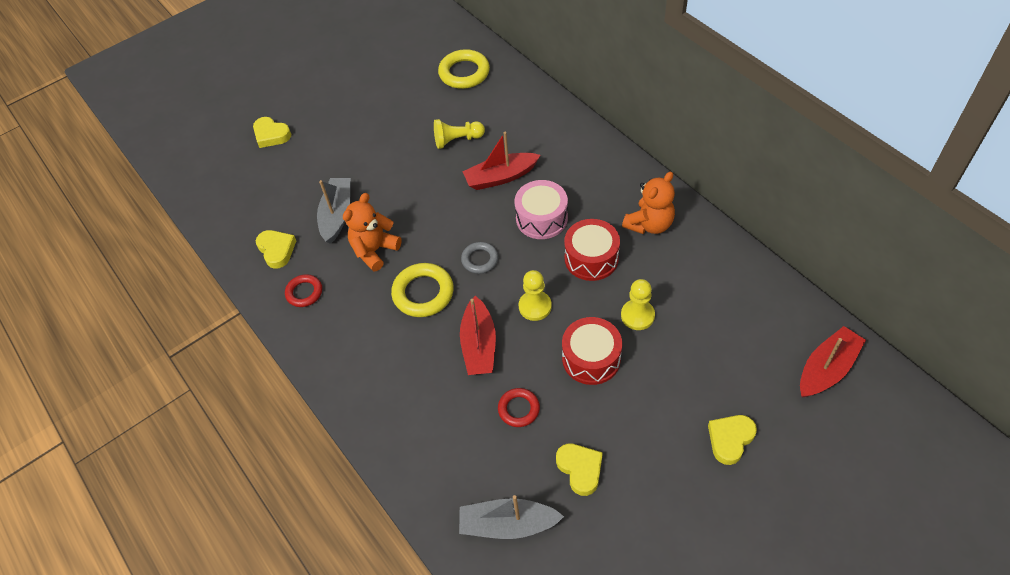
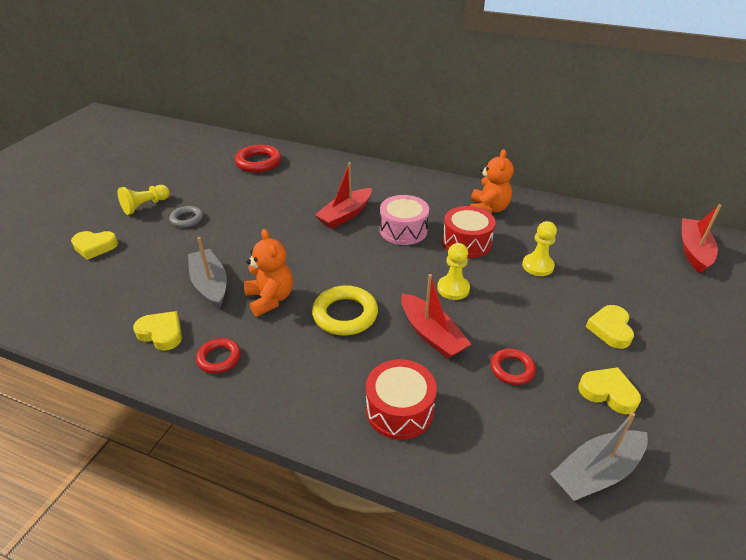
camera: 35 degrees left, 15 degrees down
(374, 250) = (270, 299): orange teddy bear -> orange teddy bear turned 150 degrees clockwise
(457, 140) = (287, 202): yellow pawn -> yellow pawn (145, 206)
(464, 73) = (258, 162): yellow ring -> red ring
(480, 260) = (376, 273): grey ring -> grey ring (187, 219)
(591, 358) = (533, 307): red drum -> red drum (399, 410)
(730, 439) = (687, 319): yellow heart -> yellow heart (610, 329)

